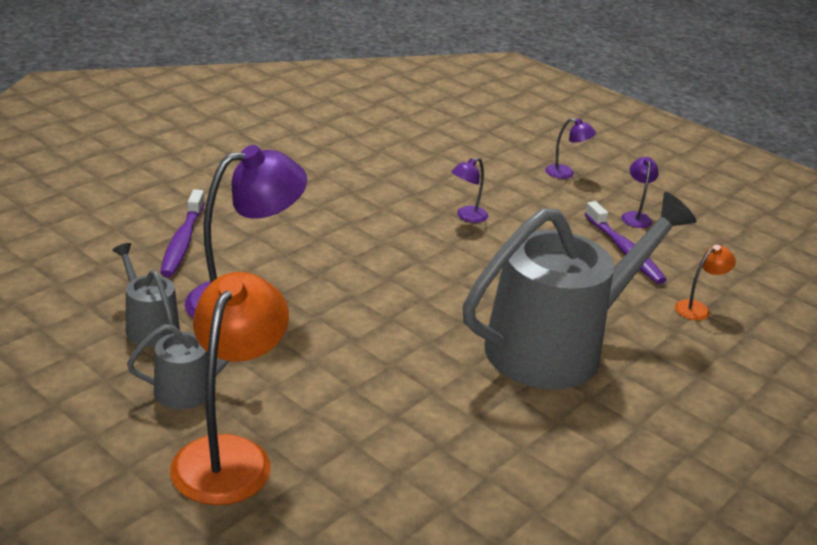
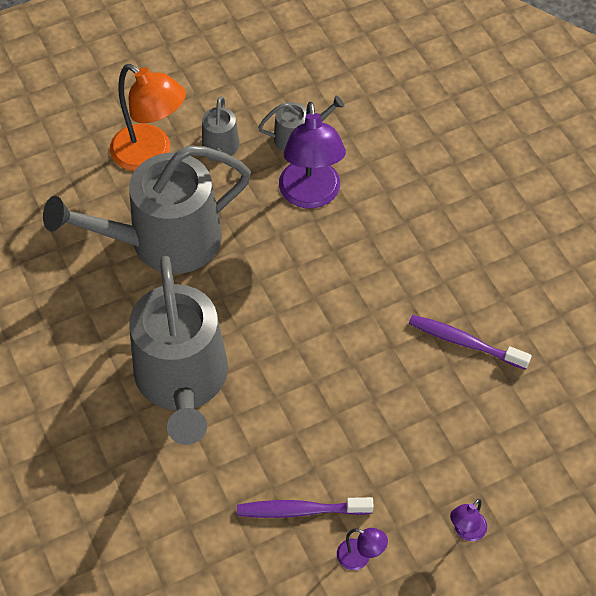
camera: 115 degrees right, 25 degrees up
(182, 241) = (405, 174): purple toothbrush -> purple toothbrush (464, 342)
(375, 405) = (165, 241): none -> grey watering can
(467, 217) = (396, 395): purple lamp -> none
(697, 308) = (192, 524): orange lamp -> none

